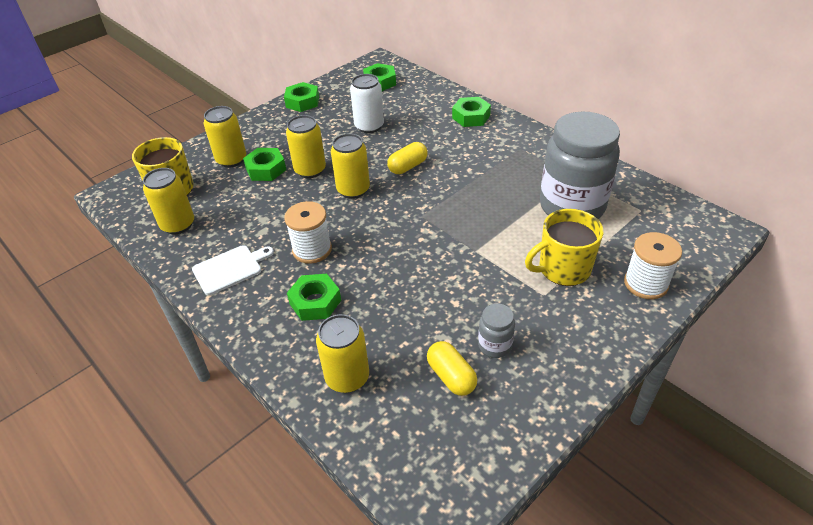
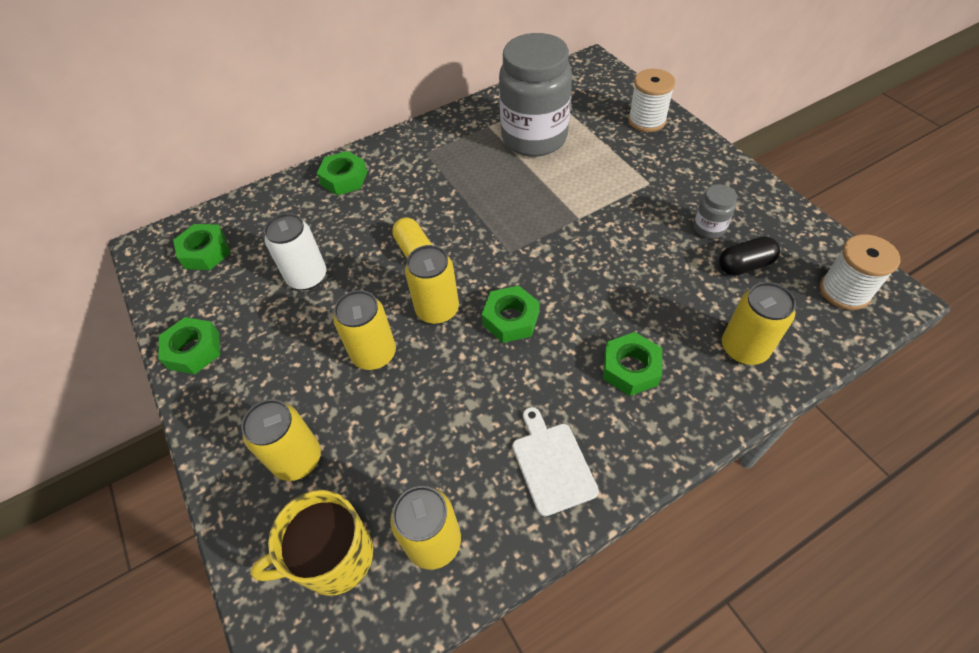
camera: 75 degrees left, 10 degrees up
(266, 169) = (346, 410): green nut -> green nut (511, 319)
(312, 250) = (539, 364): white spool -> white spool (844, 291)
(451, 376) = (744, 265): yellow capsule -> black capsule
(563, 269) = (618, 163): yellow mug -> none

